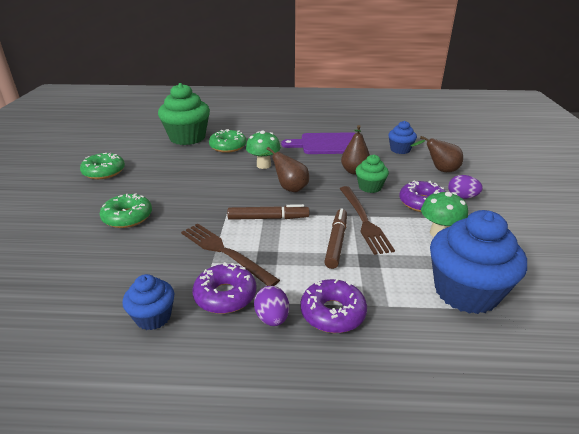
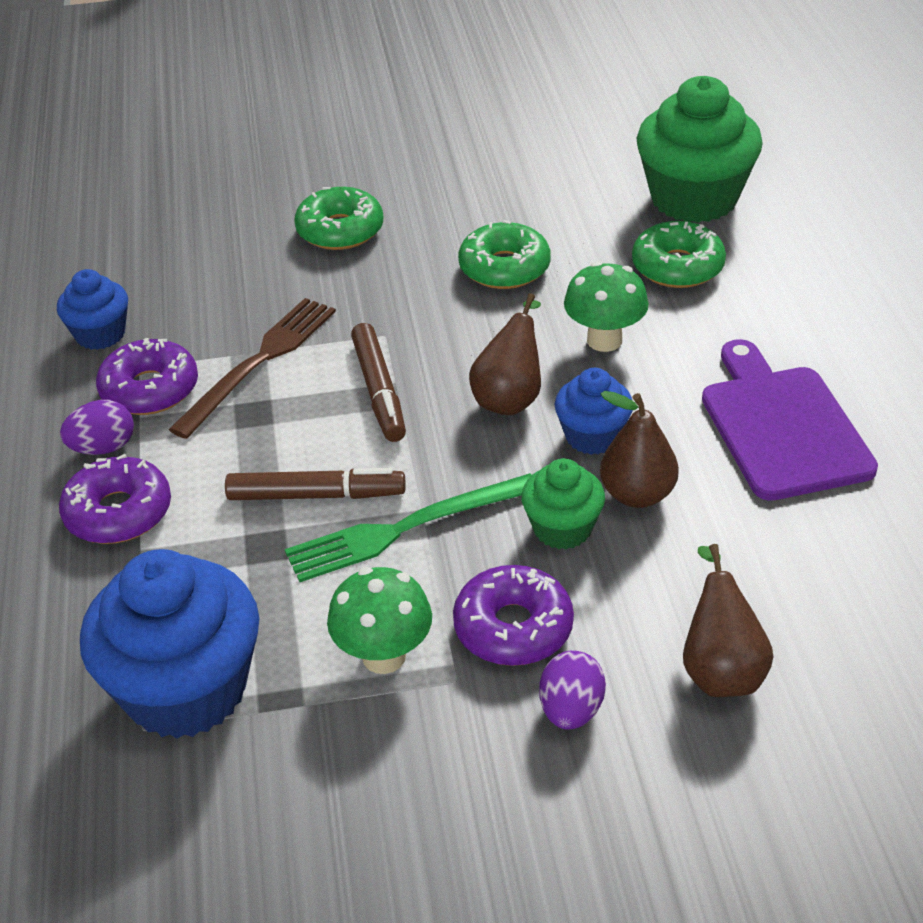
camera: 80 degrees right, 10 degrees up
(104, 172) = (488, 151): green donut -> green donut (504, 268)
(363, 220) = (405, 528): brown fork -> green fork
(400, 150) = (823, 579): blue cupcake -> blue cupcake (592, 436)

